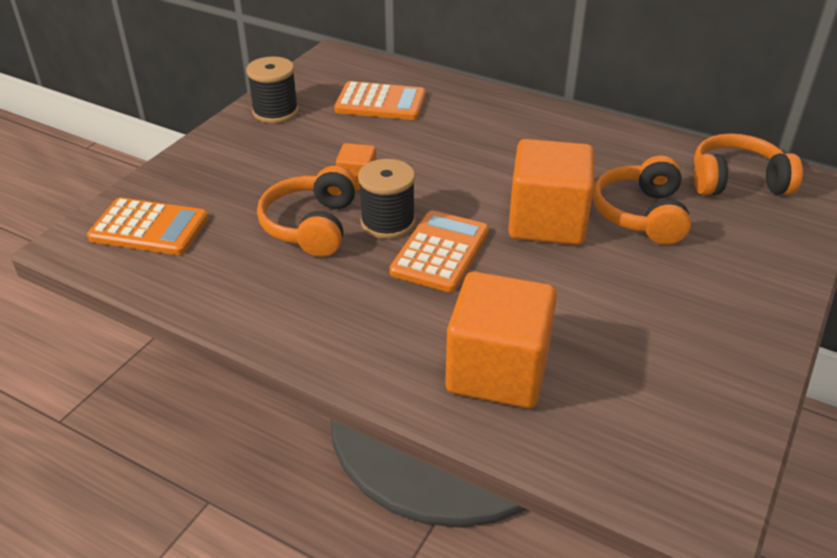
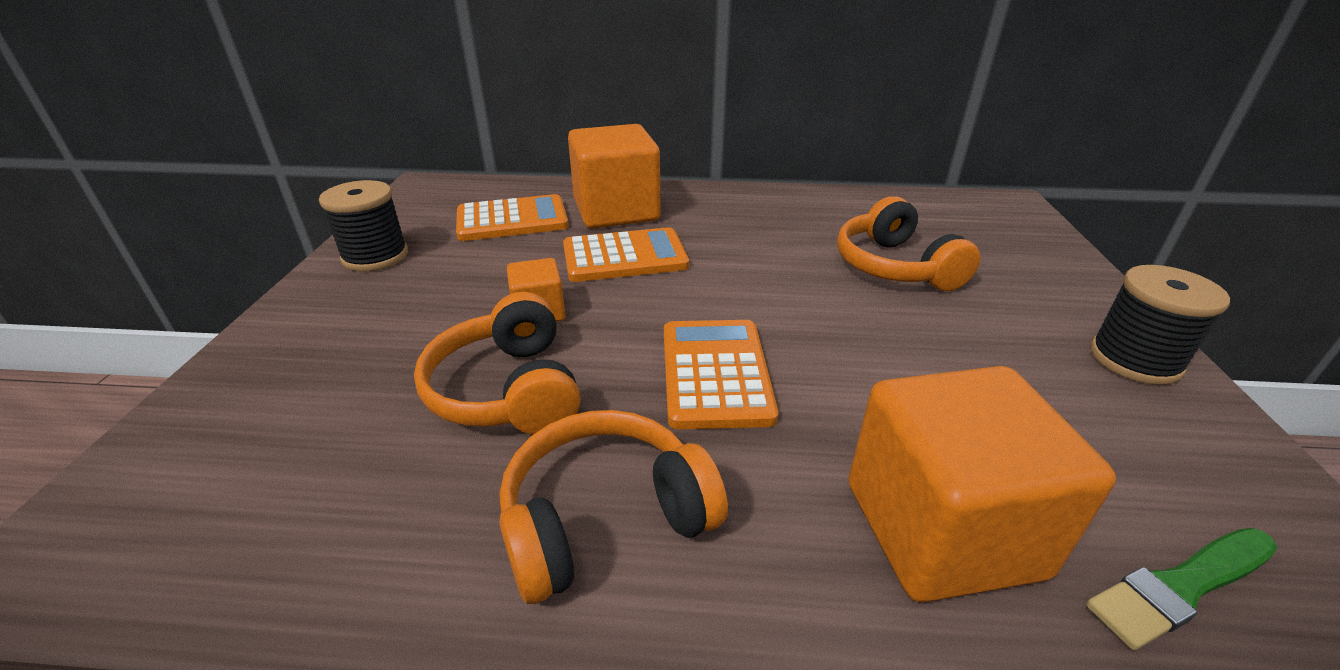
camera: 25 degrees left, 5 degrees down
(149, 228) = (214, 476): orange calculator -> orange calculator (625, 257)
(388, 222) = (616, 354): black spool -> black spool (1134, 359)
(547, 222) = (808, 300): orange cube -> orange cube (616, 211)
(604, 438) = (1181, 586): none -> green brush
(737, 181) = (944, 215): orange headphones -> orange headphones (605, 519)

